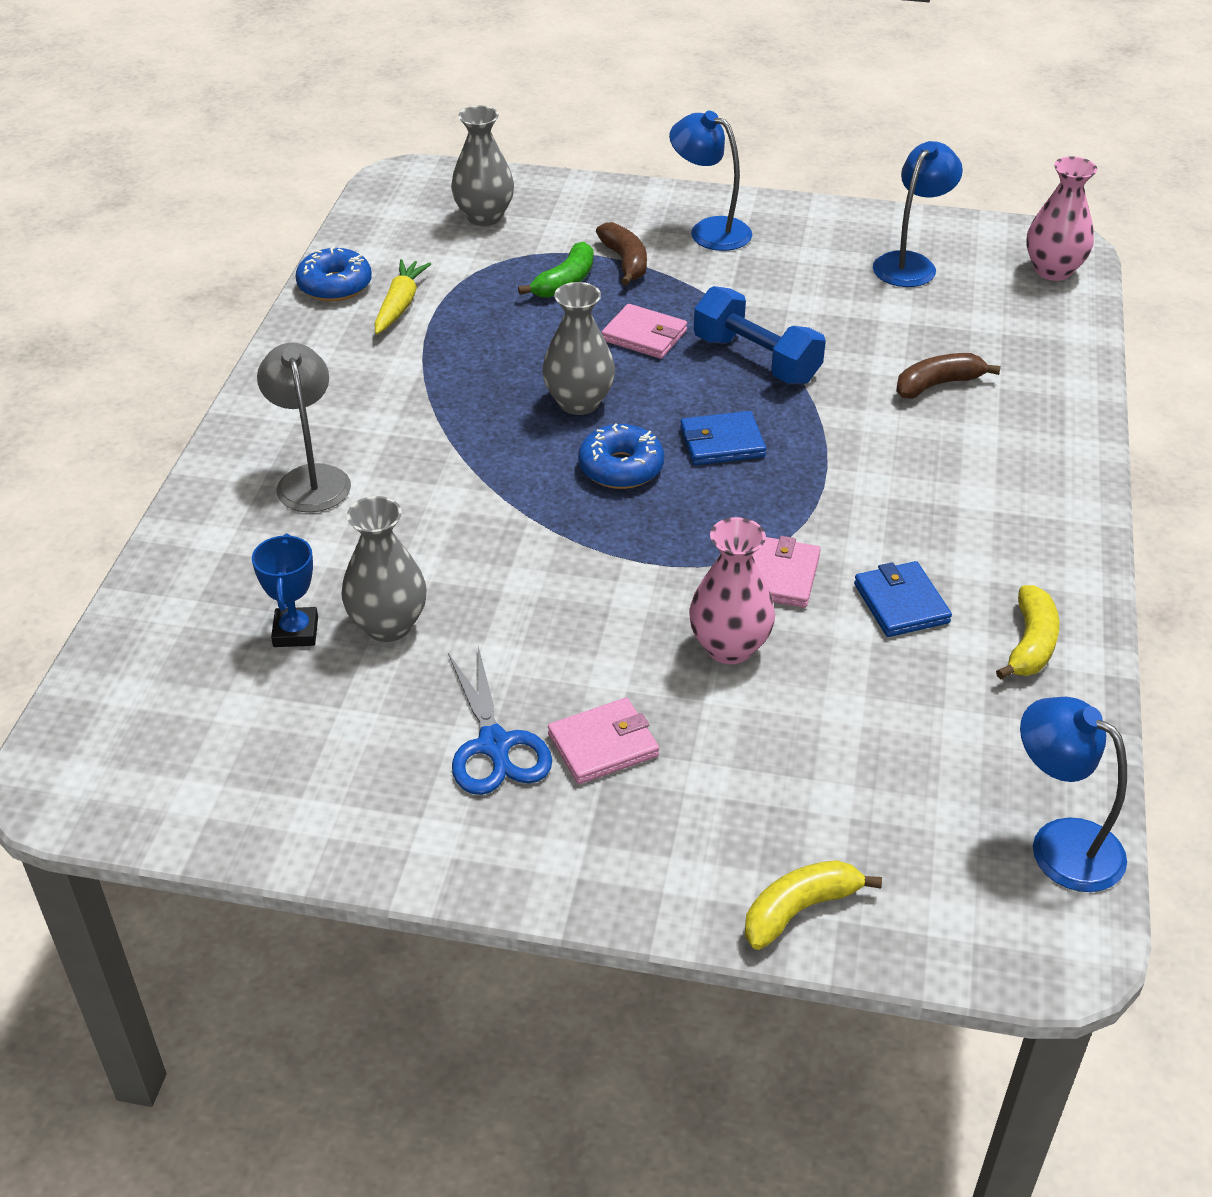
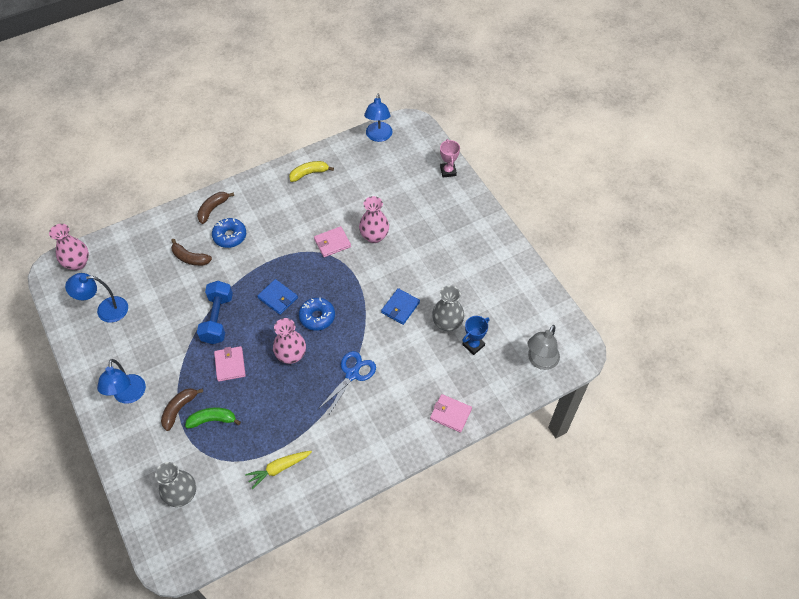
camera: 130 degrees left, 15 degrees up
(311, 478) = (406, 404): grey lamp -> grey lamp (540, 361)
(335, 286) = (285, 508): blue donut -> blue donut (230, 236)
(495, 745) = (463, 263): blue scissors -> blue scissors (352, 374)
(579, 403) = (291, 355): grey vase -> pink vase
(603, 745) = (438, 240): pink wallet -> pink wallet (450, 414)
(799, 910) = (448, 171): yellow banana -> pink trophy
(901, 603) = (318, 209): blue wallet -> blue wallet (400, 307)
(1046, 460) = (213, 209): none -> brown banana

